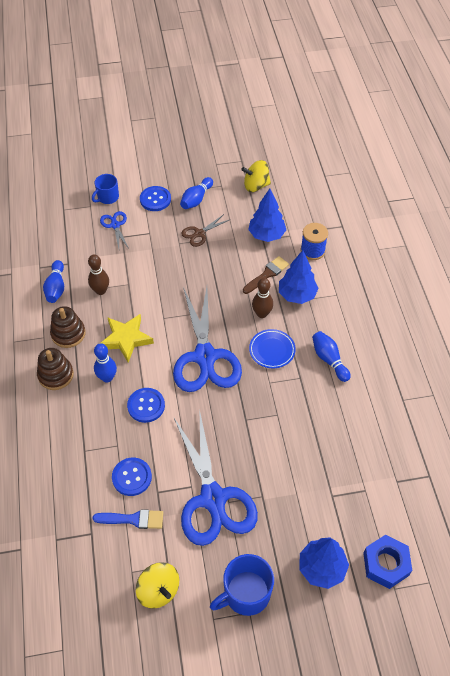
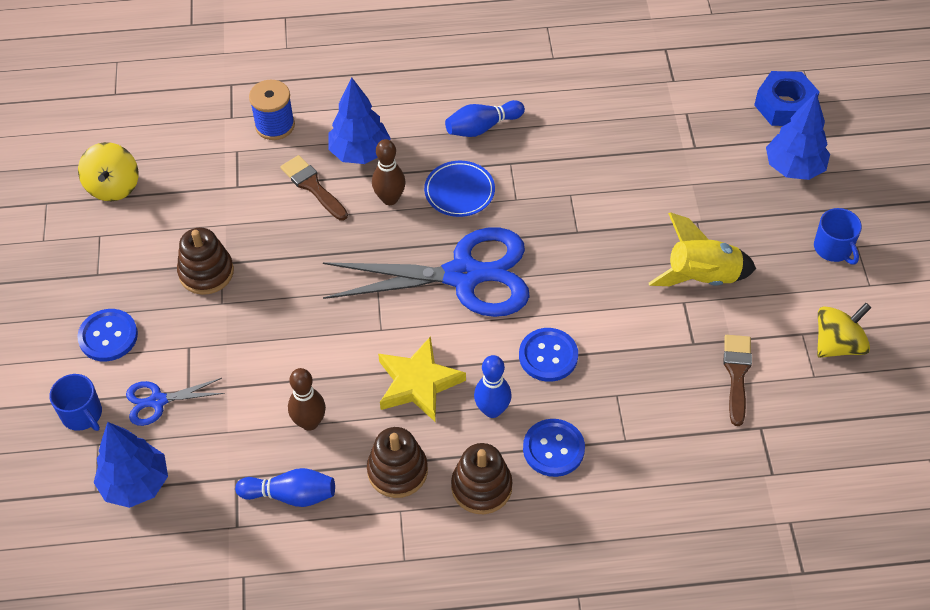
camera: 85 degrees left, 0 degrees up
(132, 477) = (670, 375): blue button -> blue button (553, 449)
(133, 519) = (737, 374): blue brush -> brown brush
(196, 199) = (124, 273): blue bowling pin -> none
(199, 233) = (206, 272): brown scissors -> brown stacking toy
(213, 498) = (701, 277): blue scissors -> yellow rocket
(245, 593) = (833, 248): blue mug -> blue mug, size x0.64
(266, 235) = (230, 180): blue tree -> blue tree (136, 484)

